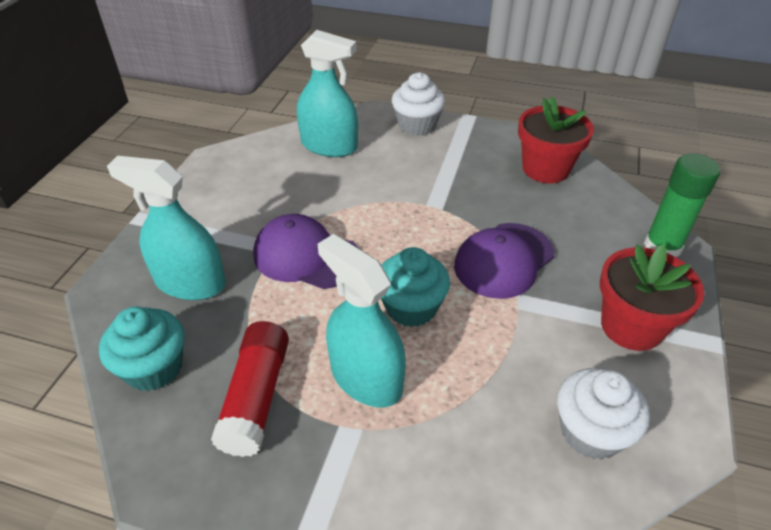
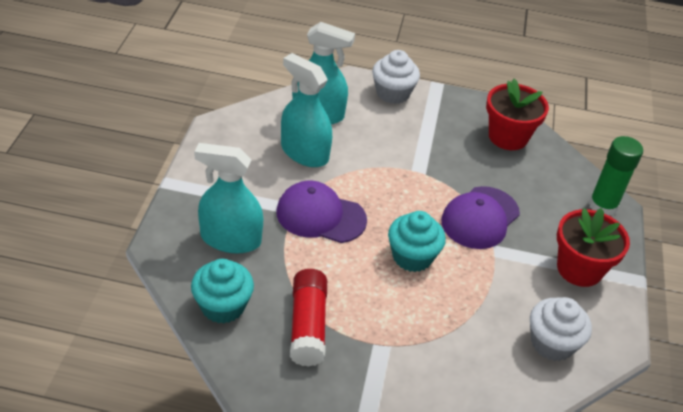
camera: 10 degrees left, 0 degrees up
(366, 378) = (387, 310): turquoise spray bottle -> turquoise spray bottle (304, 153)

